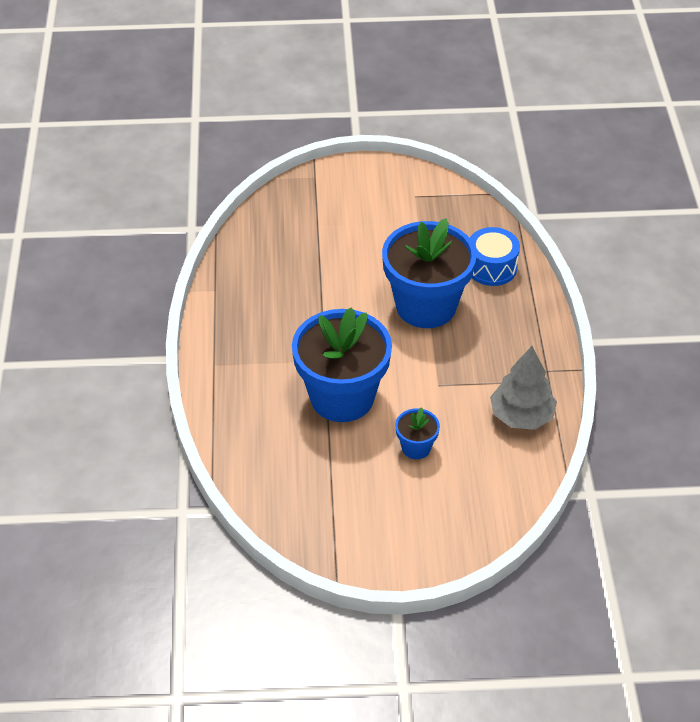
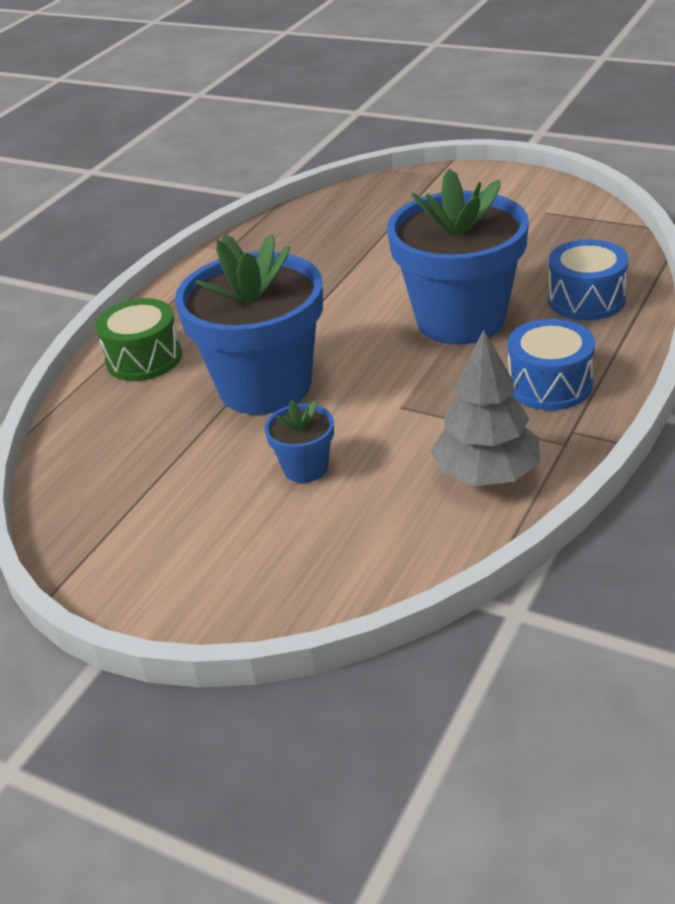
camera: 35 degrees right, 10 degrees down
(239, 401) = (144, 358): none -> green drum
(513, 341) = (550, 385): none -> blue drum

